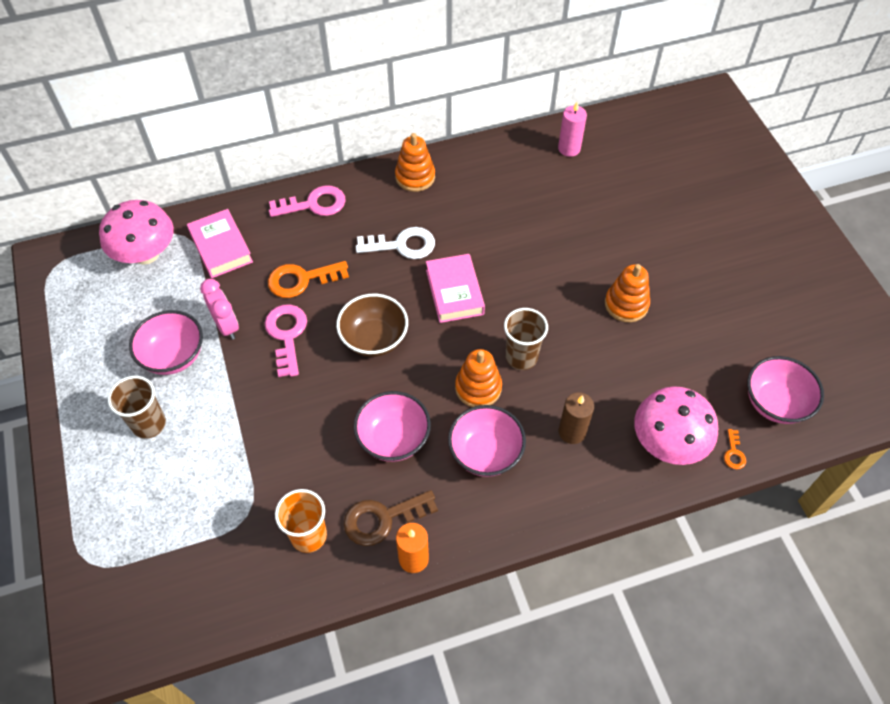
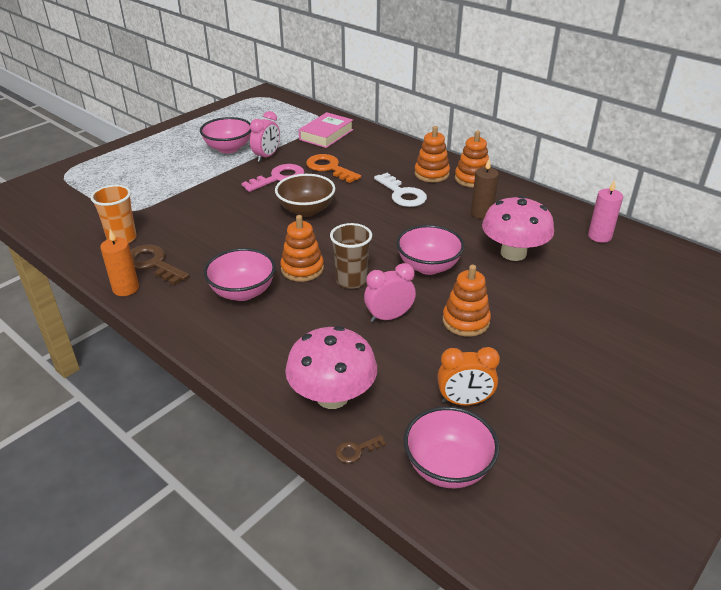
camera: 60 degrees right, 20 degrees down
(146, 254) = (296, 116): pink mushroom -> pink mushroom (513, 253)
(149, 424) = (172, 158): brown cup -> none
(314, 204) = (398, 151): pink key -> none
(381, 202) = (431, 174): none -> orange stacking toy
(393, 439) = (225, 246): pink bowl -> pink bowl (428, 266)
(454, 292) = (383, 229): pink book -> none
(572, 432) = (298, 331): brown candle -> brown candle (481, 213)
(590, 354) = (389, 317): none -> pink clock
(716, 357) = (464, 401): none -> orange clock
(734, 453) = (356, 450): orange key -> brown key

